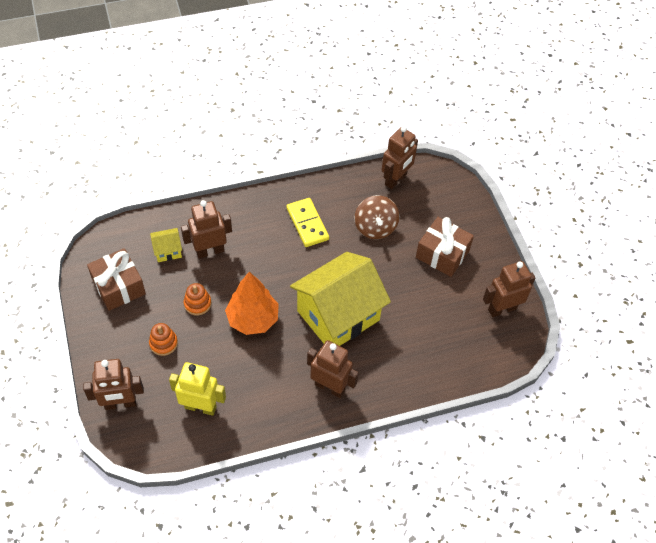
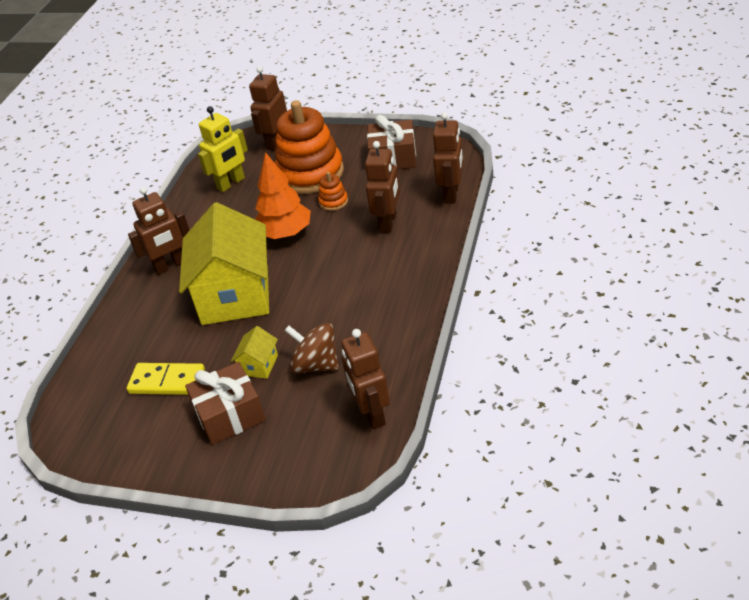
camera: 130 degrees right, 15 degrees down
(163, 343) = (310, 174): orange stacking toy -> orange stacking toy, size x2.40
(168, 251) = (411, 194): yellow house -> yellow house (259, 365)
(307, 224) = (366, 305): yellow domino -> yellow domino (167, 381)
(502, 309) = (115, 441): brown robot -> brown robot (452, 194)

